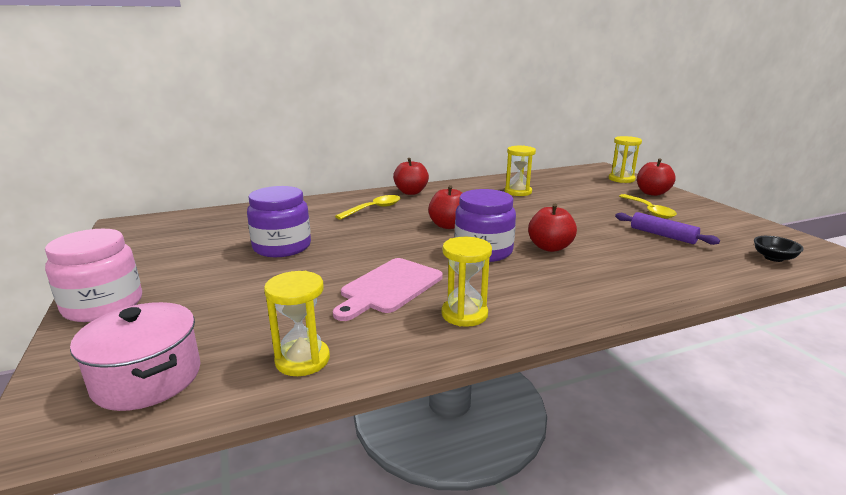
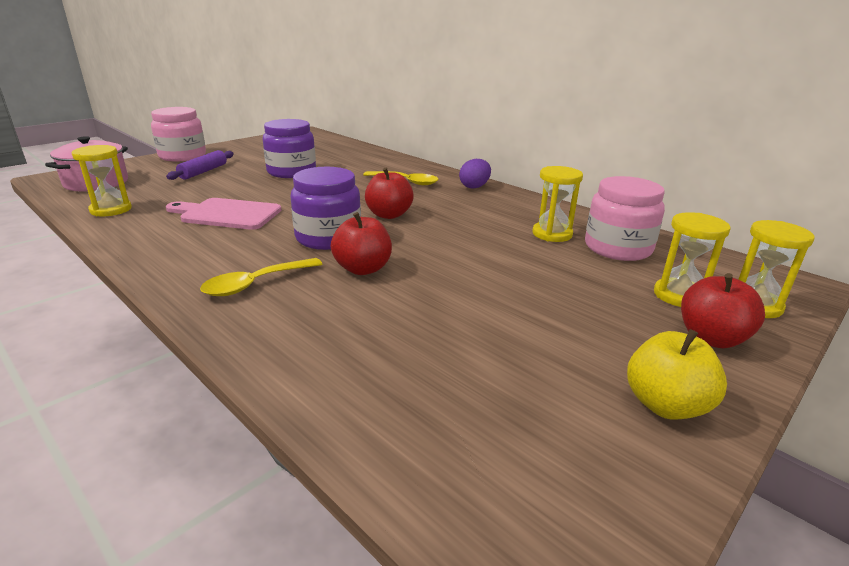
camera: 65 degrees right, 5 degrees up
(411, 192) = (474, 187): red apple -> purple egg
(464, 314) = (181, 246): yellow hourglass -> yellow hourglass (679, 295)
(547, 184) = (618, 248): none -> pink jar
(649, 211) = (593, 335): yellow spoon -> yellow spoon (255, 284)
(662, 235) = (477, 348): purple rolling pin -> purple rolling pin (203, 172)
(708, 213) = (665, 405): none -> yellow apple
(773, 258) = (458, 477): black bowl -> none

